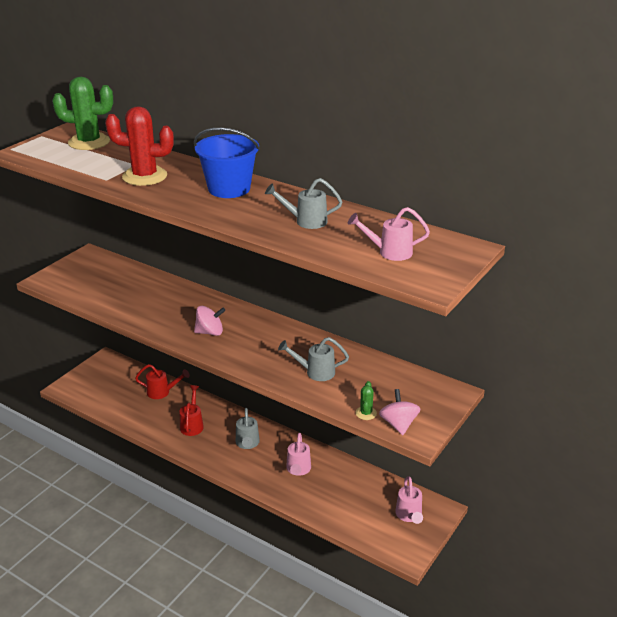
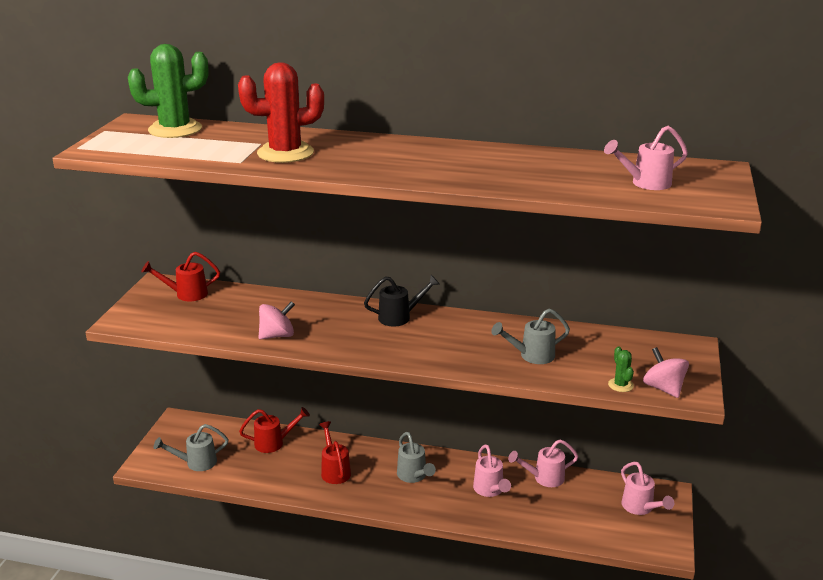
camera: 20 degrees left, 5 degrees down
(101, 267) = (186, 294): none -> red watering can
(210, 332) = (378, 339): pink spinning top -> pink spinning top (277, 335)
(229, 189) = (400, 152): blue bucket -> none
(240, 317) = (400, 317): none -> black watering can
(305, 221) = (523, 169): grey watering can -> grey watering can (196, 463)
(347, 471) = (544, 478): none -> pink watering can

